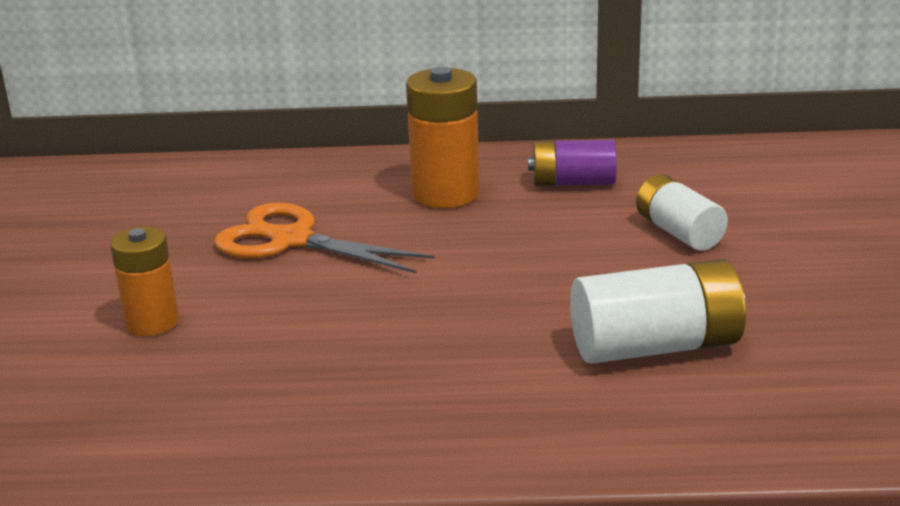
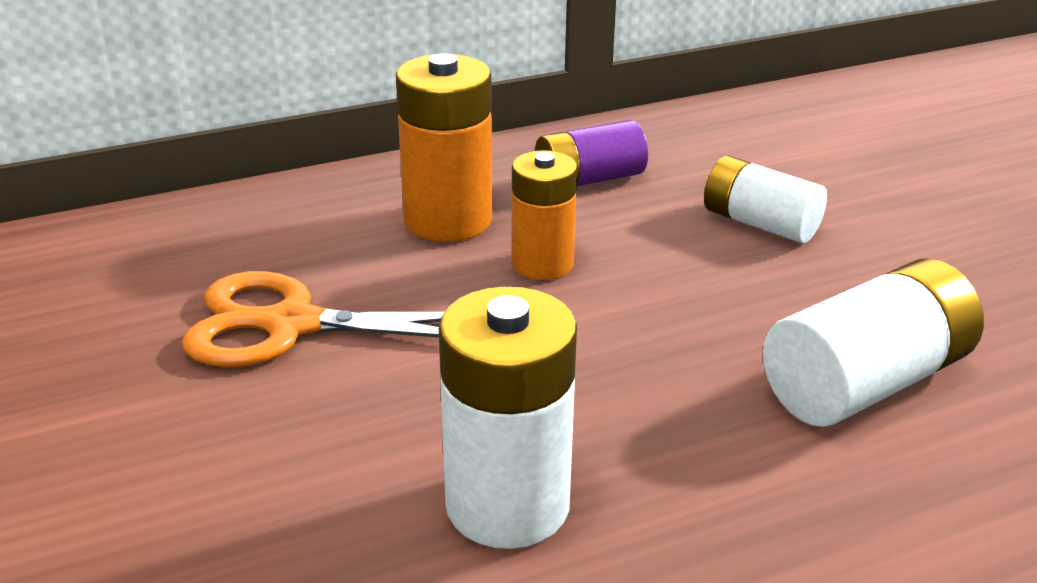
camera: 25 degrees left, 5 degrees up
(152, 322) = (172, 505): orange battery -> orange battery (542, 264)
(344, 364) = (507, 505): none -> white battery

